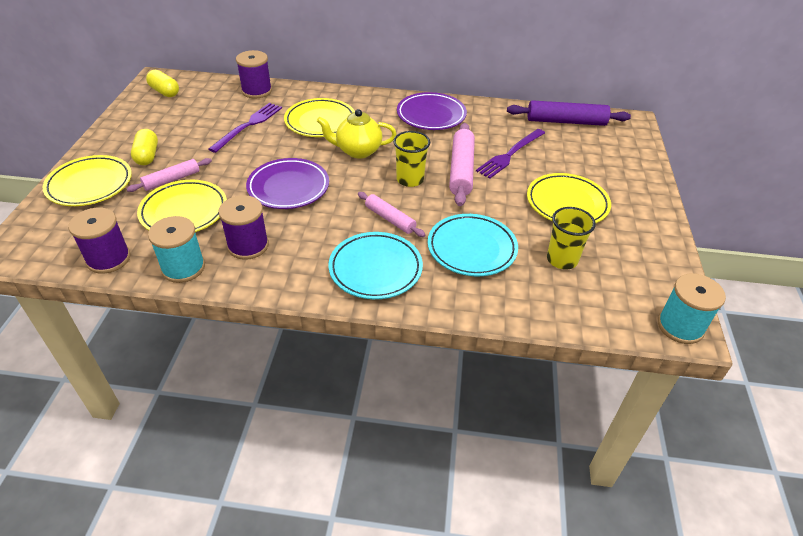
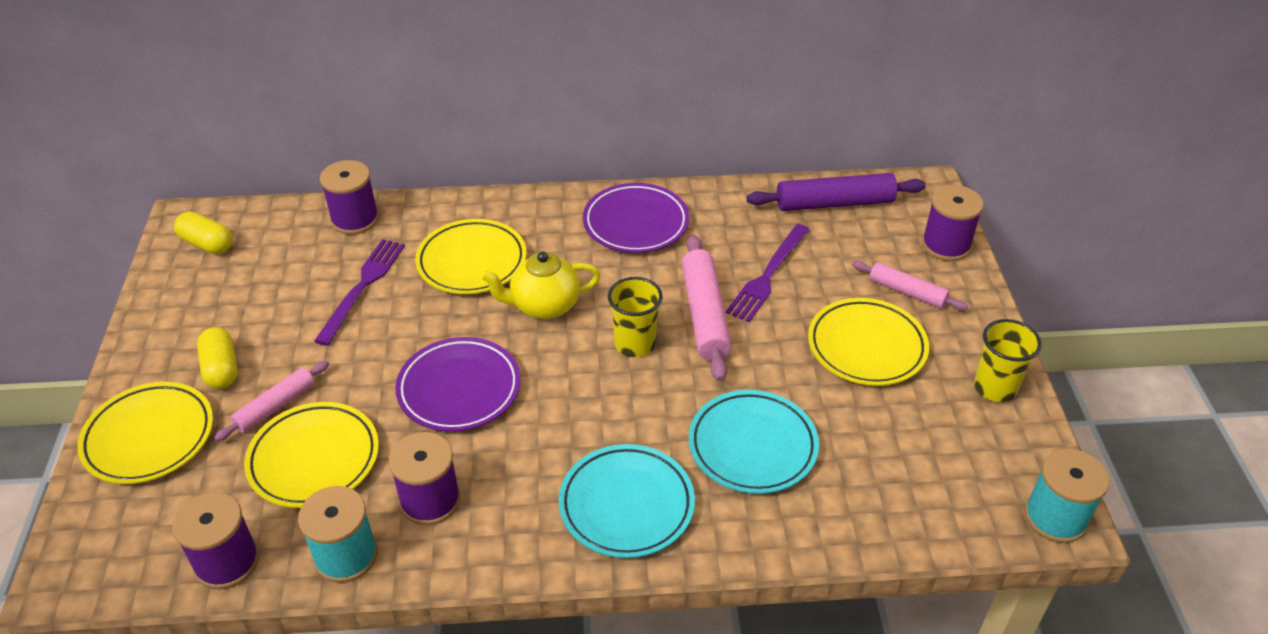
camera: 10 degrees left, 0 degrees up
(390, 219) = (624, 417): pink rolling pin -> pink rolling pin (907, 292)
(562, 259) = (880, 441): yellow cup -> yellow cup (995, 387)
(637, 154) = (946, 245): none -> purple spool

